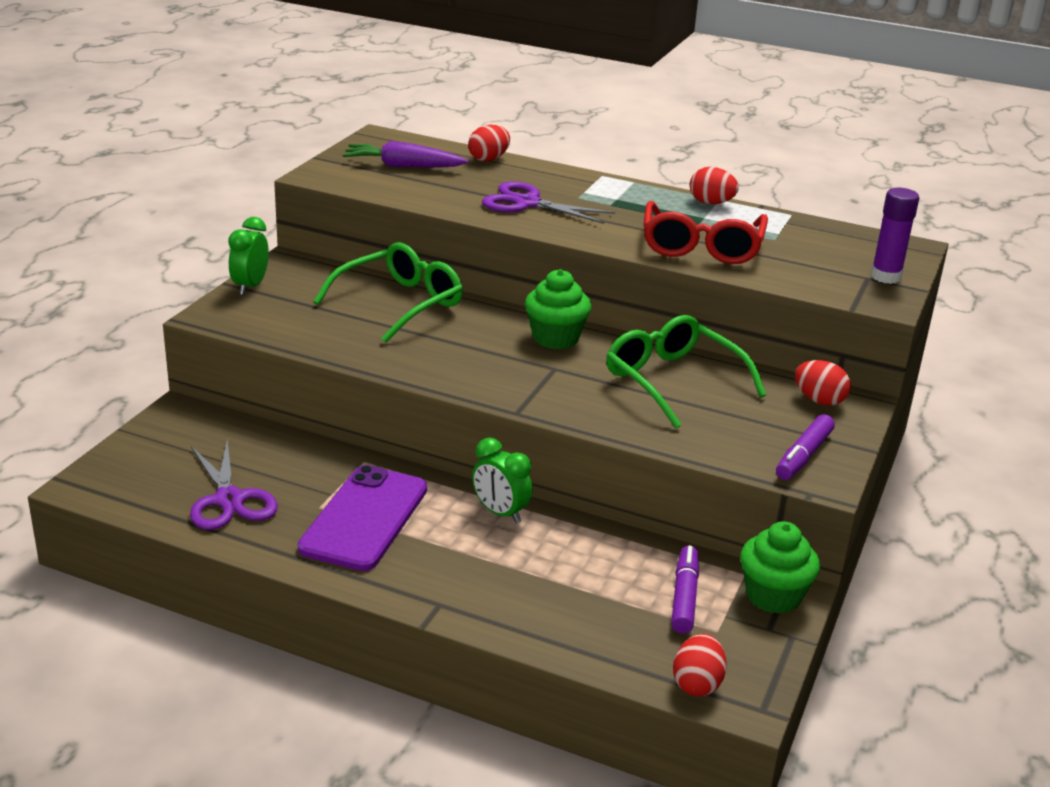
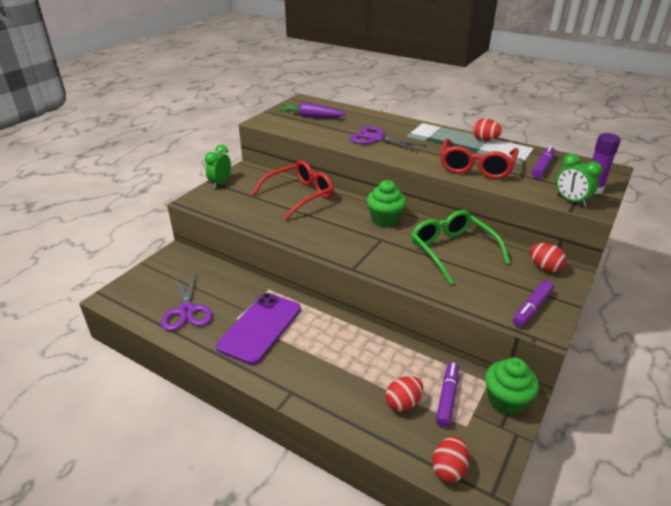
camera: 10 degrees right, 5 degrees up
(400, 303) = (300, 195): green glasses -> red glasses
(488, 159) = (359, 113): red egg -> red egg (403, 403)
(500, 513) = (341, 328): green clock -> green clock (571, 201)
(807, 244) = (542, 167): none -> purple marker

